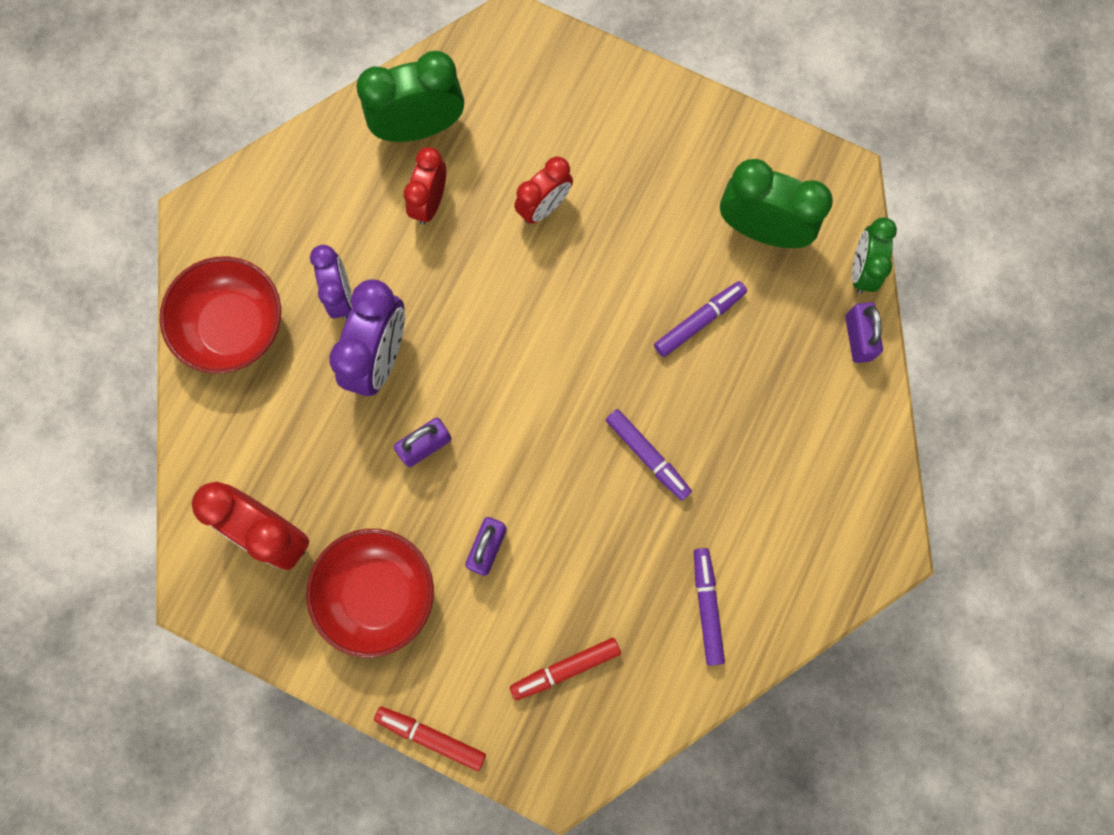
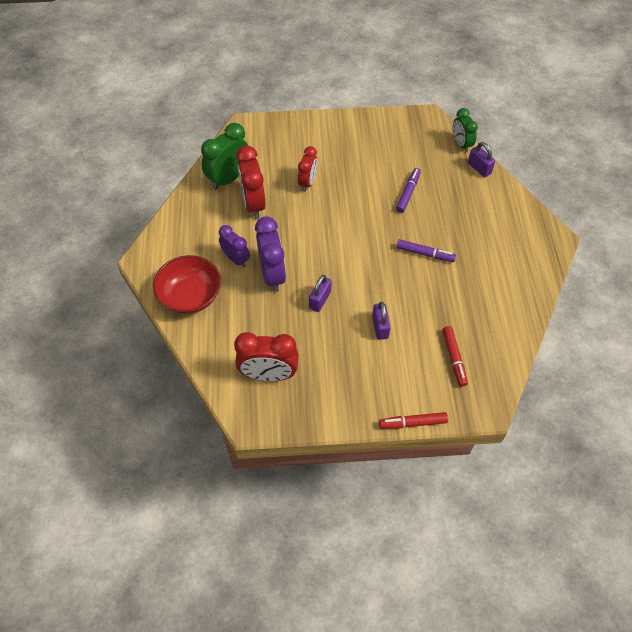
camera: 30 degrees left, 20 degrees down
(377, 593) = (341, 374): red bowl -> none
(430, 202) = (253, 204): red clock -> red clock, size x1.56
(565, 668) = (454, 358): red marker -> red marker turned 45 degrees counterclockwise
(707, 606) = (497, 299): purple marker -> none
(761, 229) = (408, 149): green clock -> none

